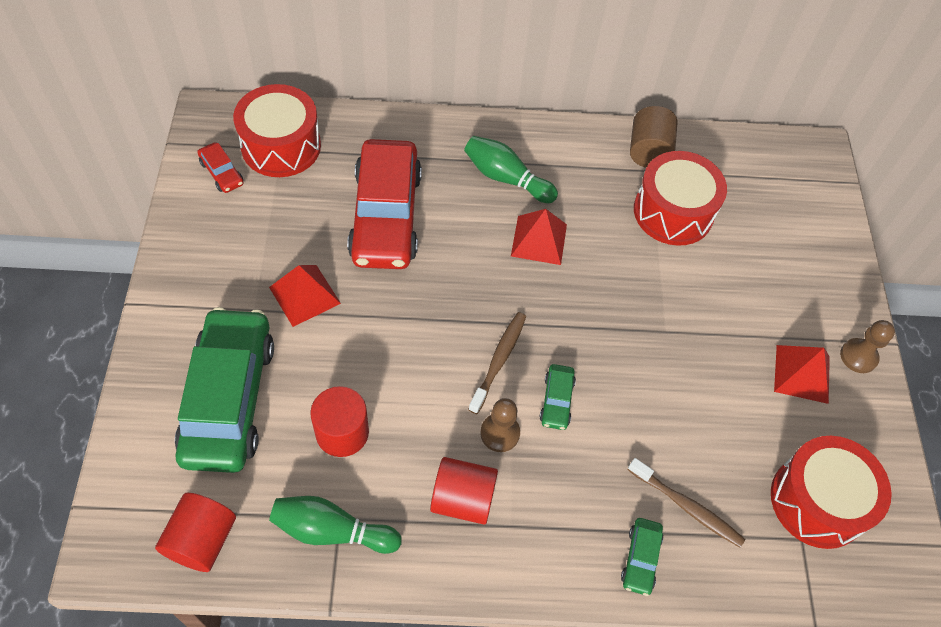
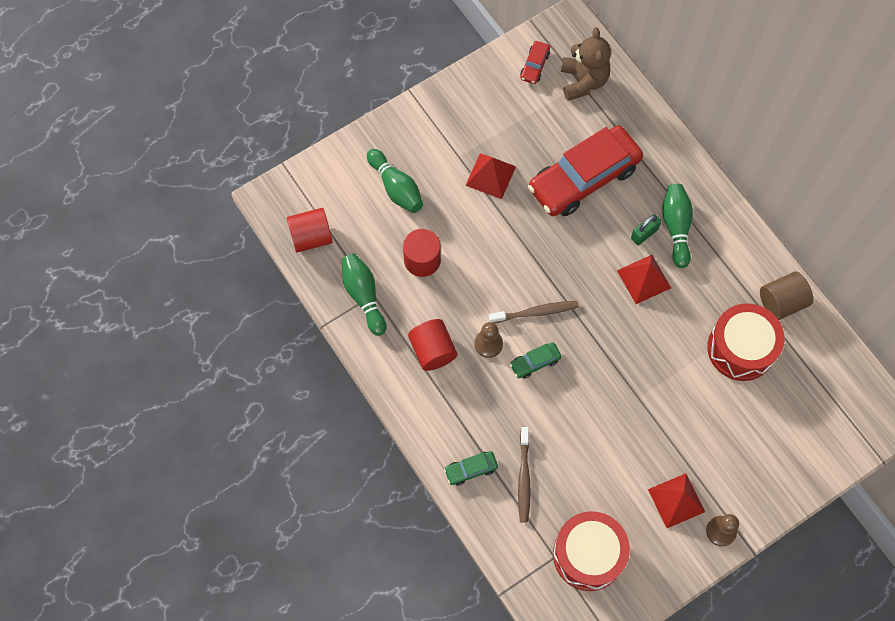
camera: 60 degrees right, 10 degrees up
(229, 398) = (396, 187): green car -> green bowling pin
(281, 146) = (583, 81): red drum -> brown teddy bear
(491, 207) = (644, 234): none -> green padlock

